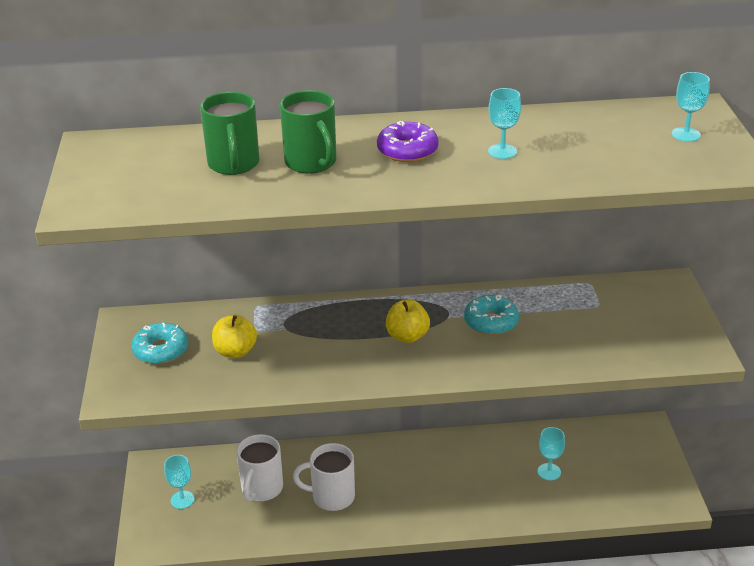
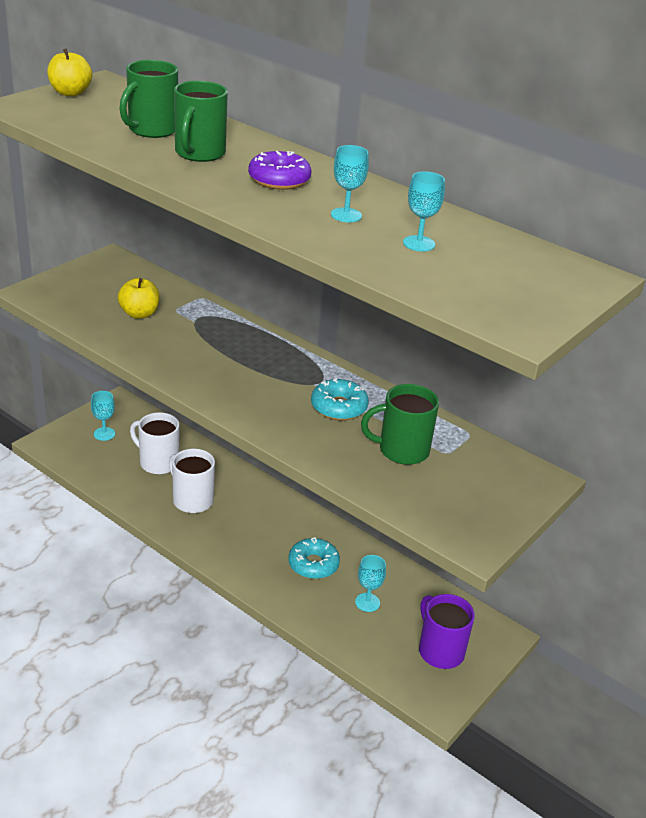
camera: 40 degrees right, 0 degrees up
(161, 350) = (100, 285): turquoise donut -> turquoise donut (313, 564)
(261, 489) = (158, 462): white mug -> white mug turned 60 degrees clockwise
(407, 336) = (262, 376): yellow apple -> yellow apple (70, 93)
(574, 323) = (402, 450): none -> green mug
(631, 467) = (440, 650): none -> purple mug
(686, 134) = (530, 285): turquoise goblet -> turquoise goblet (419, 243)

